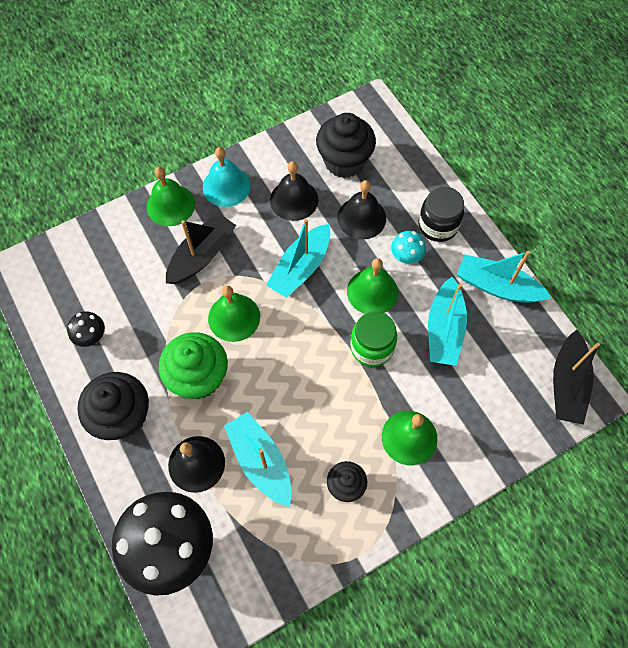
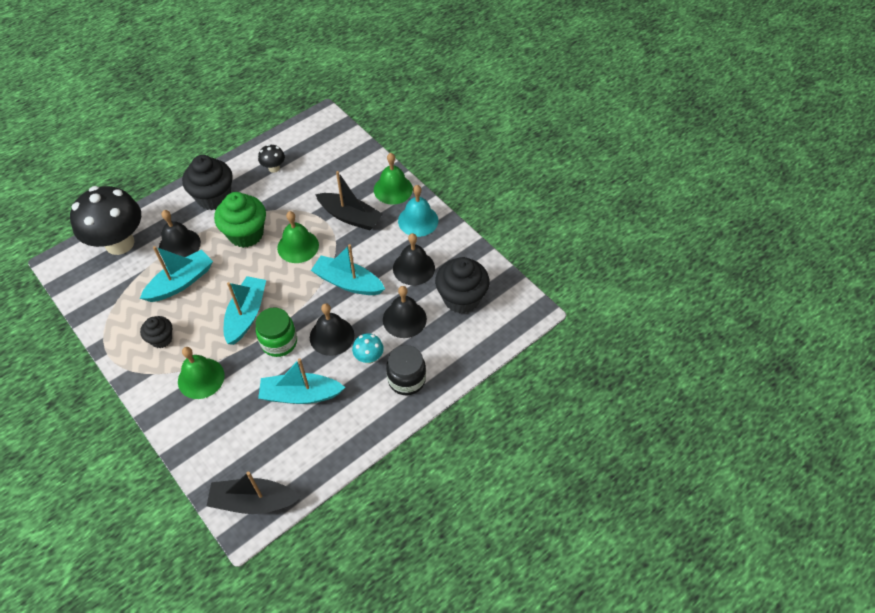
camera: 80 degrees right, 10 degrees down
(372, 291) = (332, 336): green bell -> black bell
(497, 286) = (349, 435): turquoise boat -> turquoise boat (246, 314)

